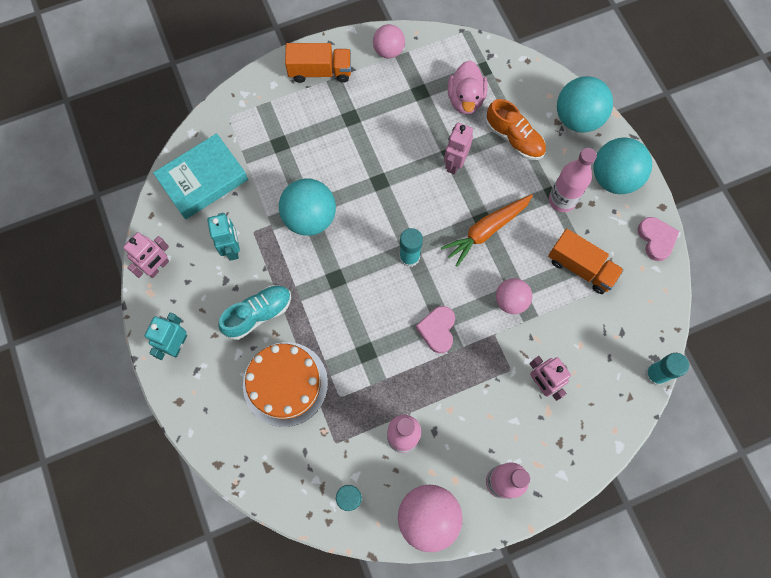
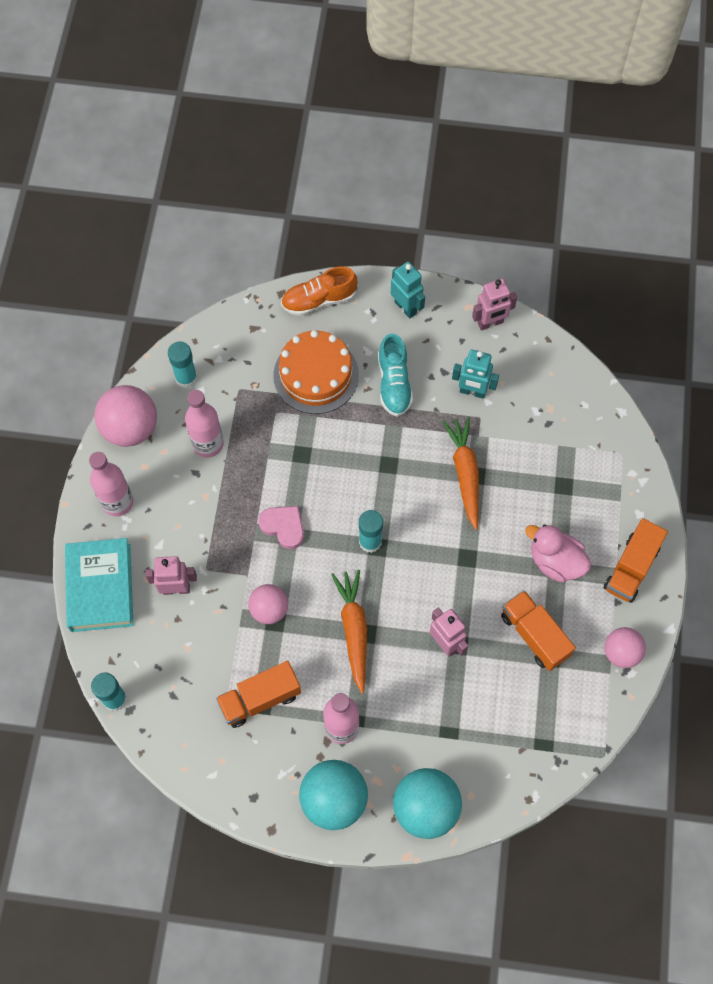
camera: 120 degrees right, 5 degrees down
(158, 267) = (490, 323): pink robot -> pink robot turned 90 degrees counterclockwise
(203, 180) = (561, 399): turquoise book -> turquoise book (100, 587)
(310, 218) = (465, 474): turquoise ball -> orange carrot
(411, 109) = (534, 635): none -> orange truck
(465, 99) = (516, 700): pink duck -> pink duck (555, 561)
(514, 138) = (440, 722): orange shoe -> orange shoe (319, 300)
(656, 239) = (241, 797): pink heart -> none

